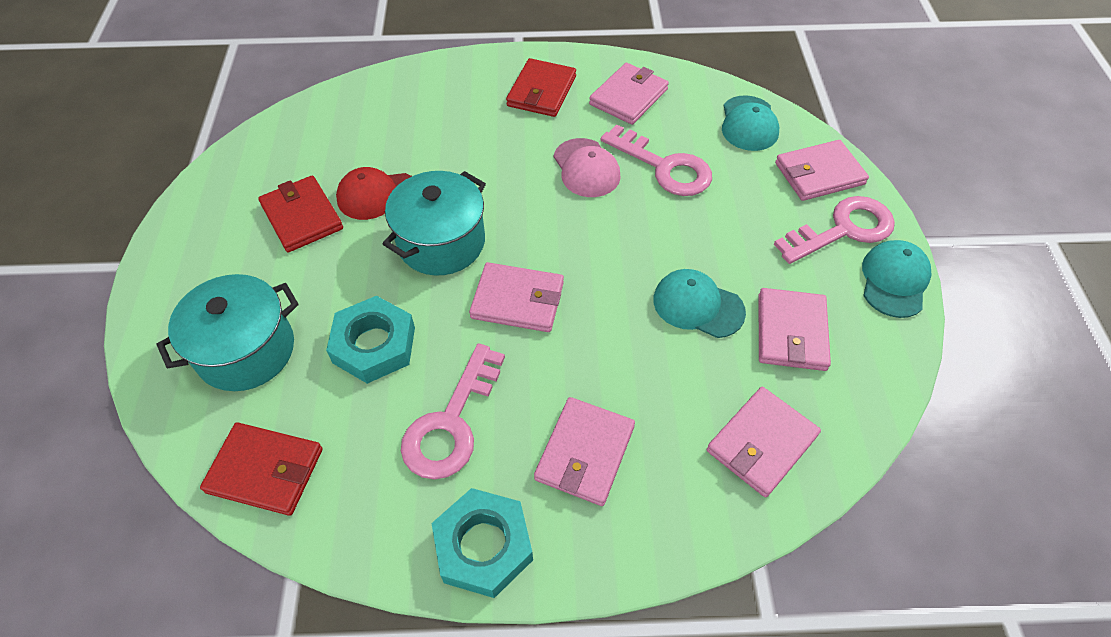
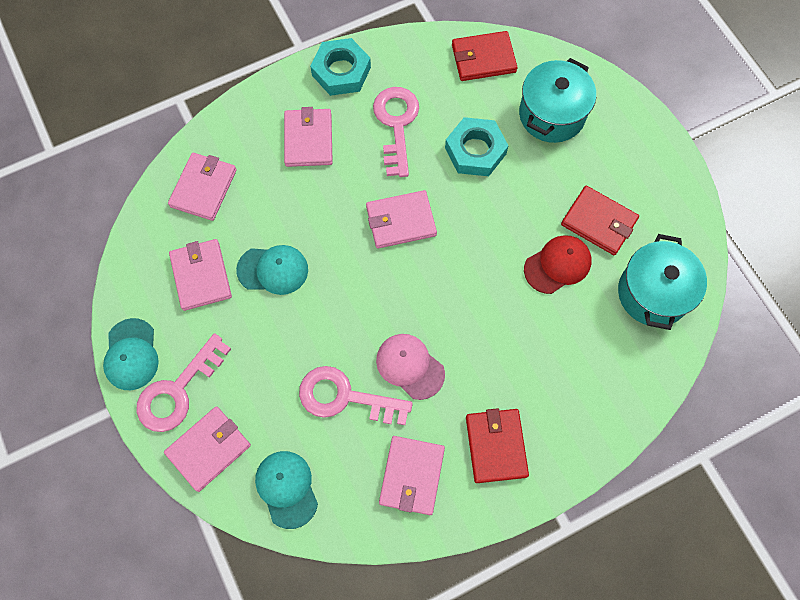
camera: 155 degrees right, 15 degrees up
(441, 242) = (482, 244): turquoise pot -> turquoise pot (653, 293)

